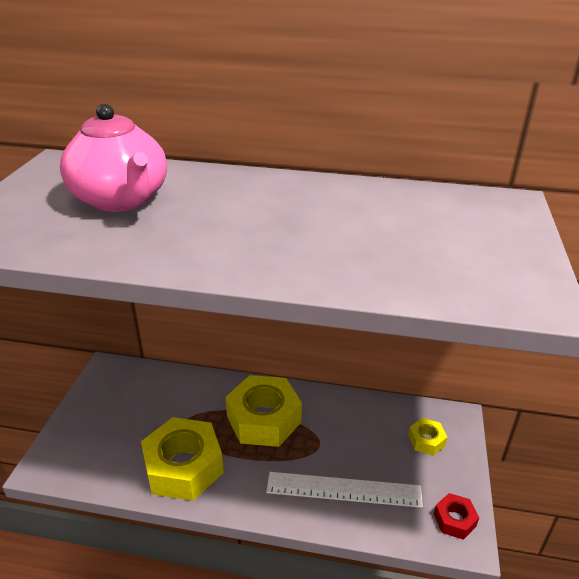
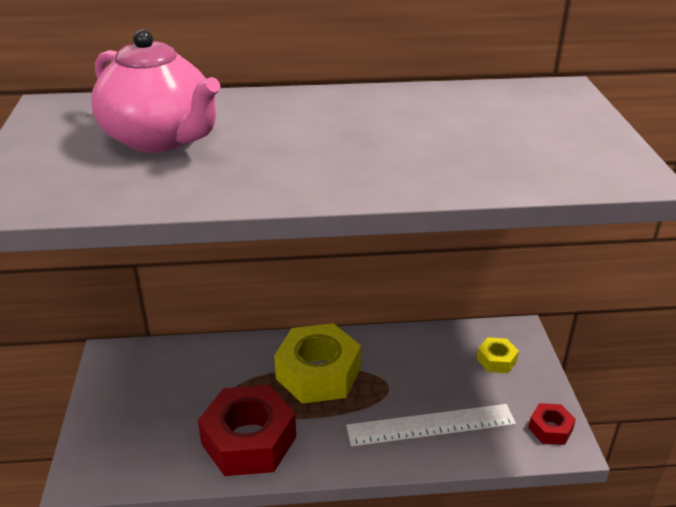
camera: 15 degrees left, 0 degrees up
(183, 467) = (249, 440): yellow nut -> red nut

